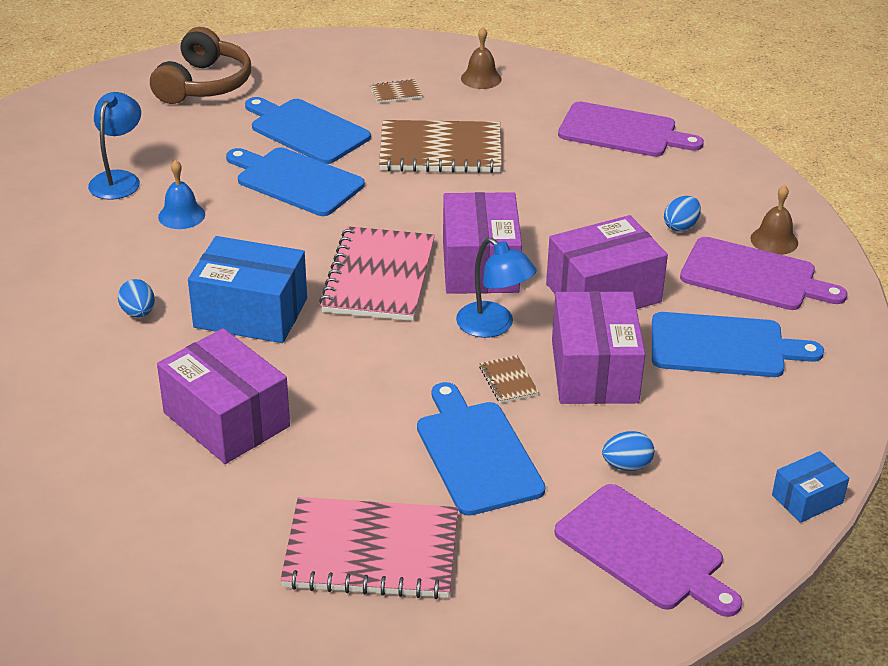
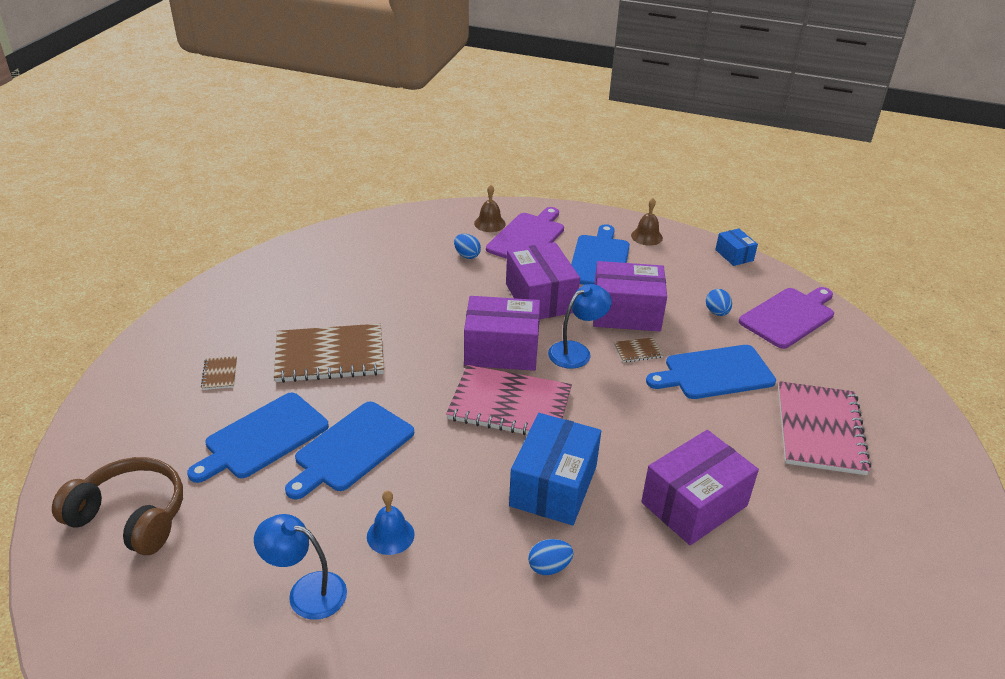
camera: 85 degrees left, 0 degrees up
(440, 150) = (330, 355): brown notebook -> brown notebook turned 75 degrees clockwise
(481, 78) = (219, 321): brown bell -> brown bell (646, 236)
(622, 131) = (335, 262): purple cutting board -> none

